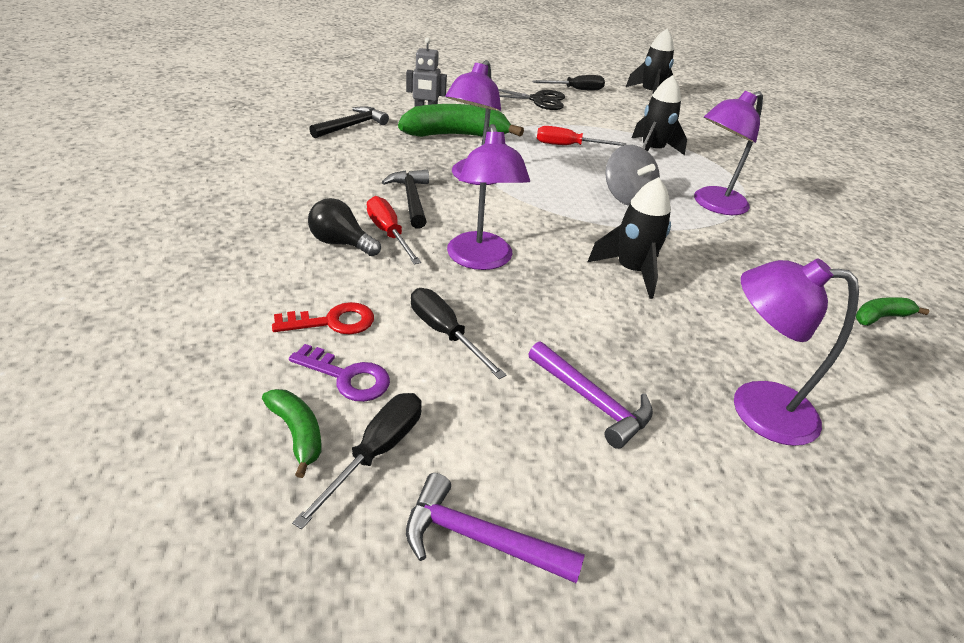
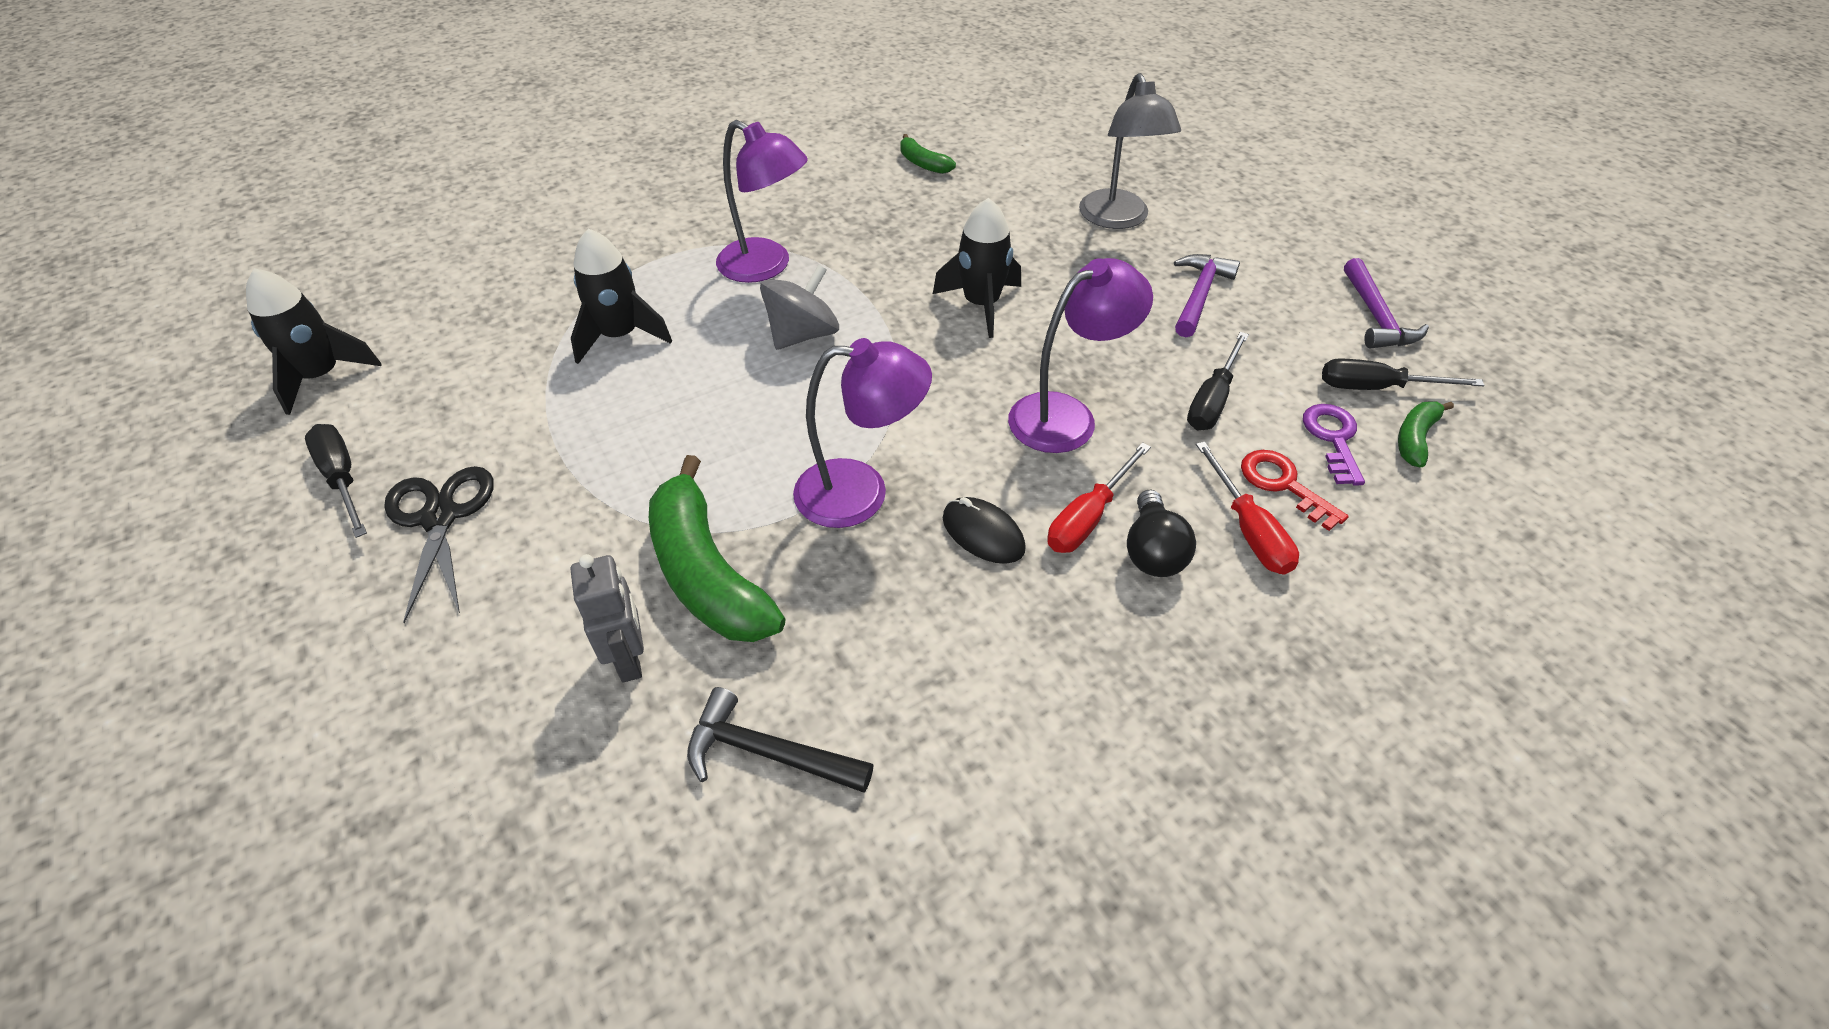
camera: 110 degrees left, 10 degrees up
(411, 199) = (983, 533): black hammer -> black mouse
(568, 146) = (660, 424): red screwdriver -> red screwdriver (1248, 530)
(755, 408) = (1118, 219): purple lamp -> grey lamp

